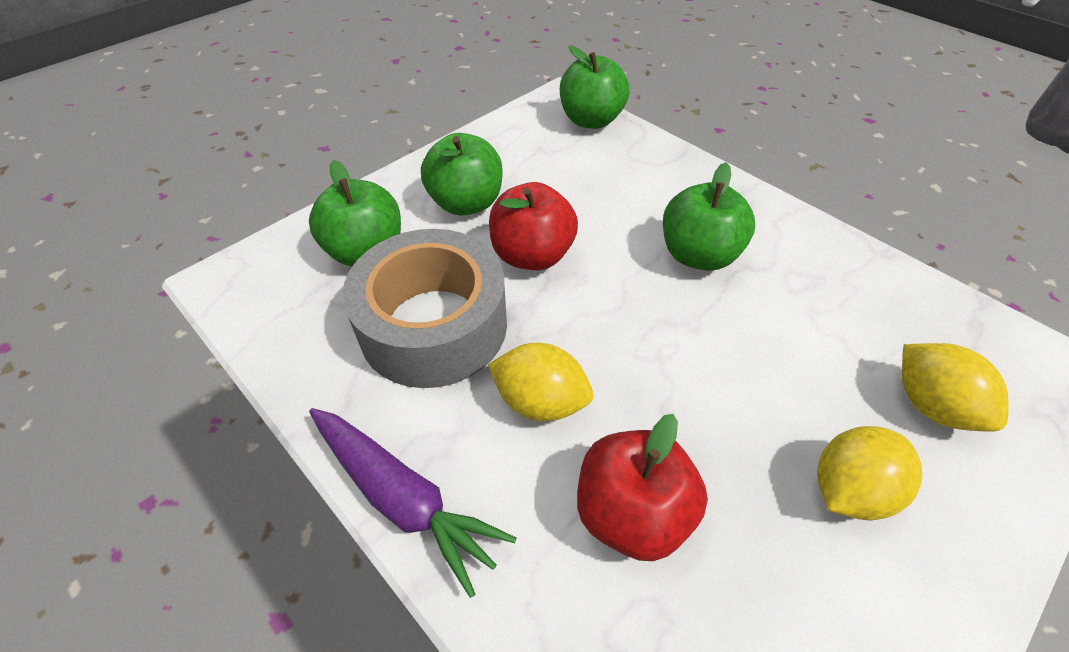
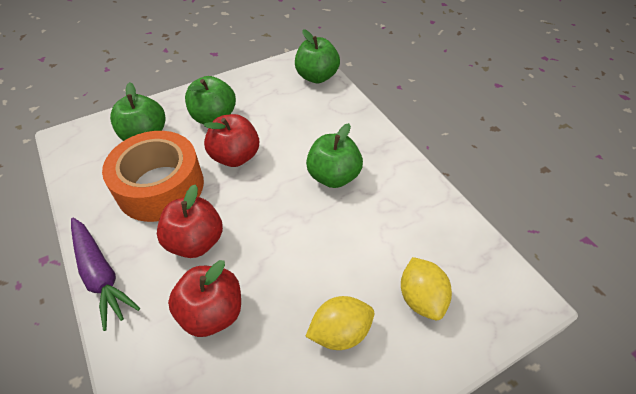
camera: 15 degrees right, 0 degrees up
(433, 325) = (160, 186): grey tape -> orange tape
(540, 401) = (196, 242): yellow lemon -> red apple

